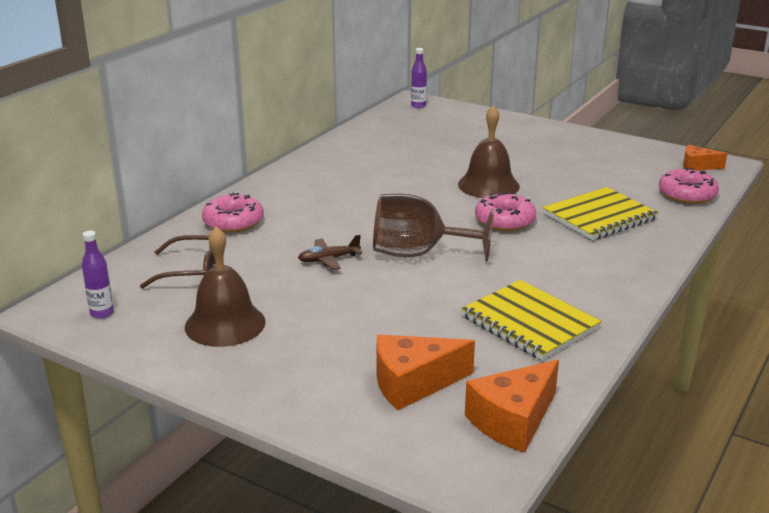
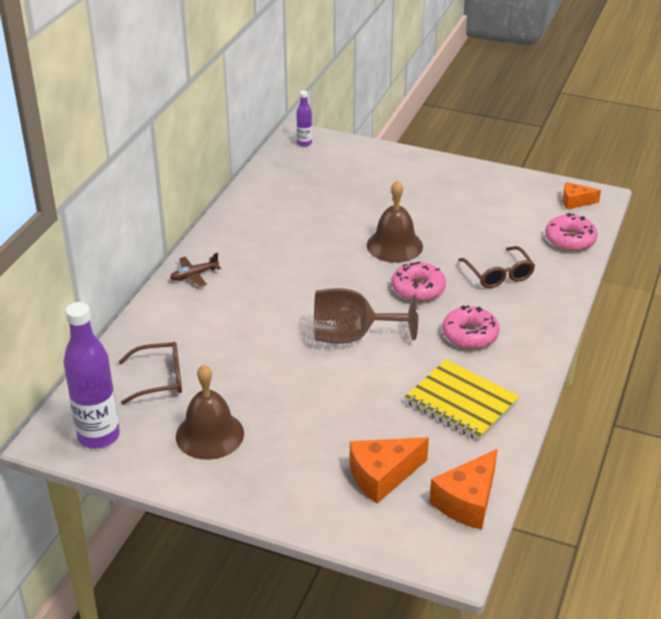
camera: 10 degrees left, 10 degrees up
(102, 313) = (98, 436): purple bottle -> purple bottle, size x2.07
(233, 222) = (176, 317): pink donut -> pink donut (470, 335)
(328, 259) = (276, 352): brown plane -> brown plane (194, 275)
(599, 216) = (498, 274): yellow notebook -> brown glasses

